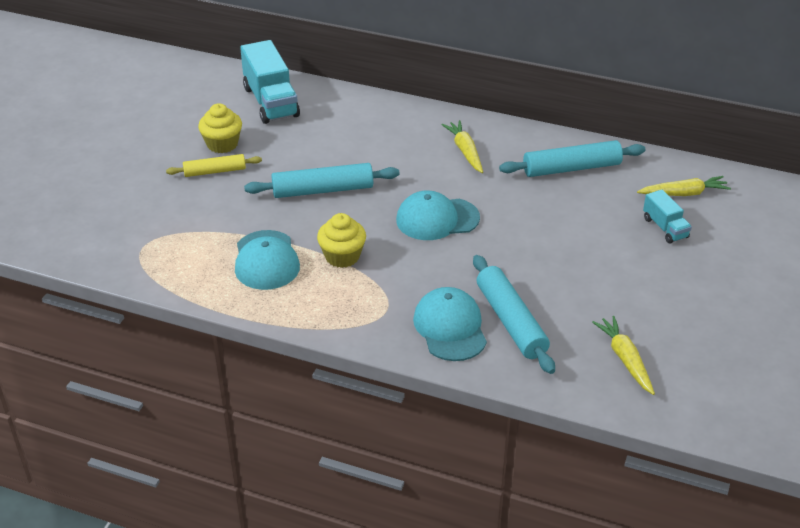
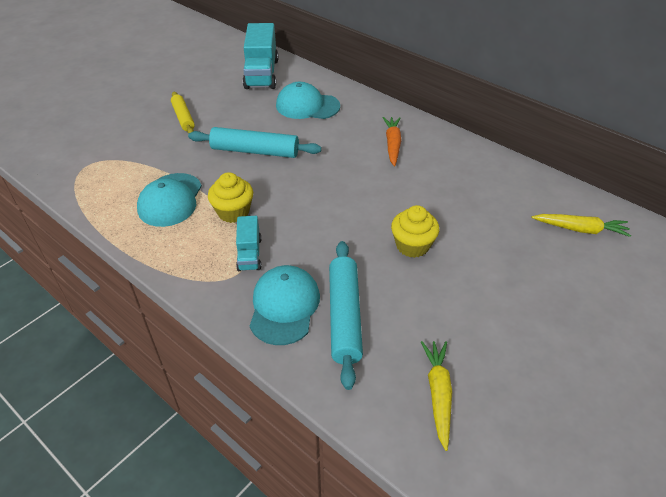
camera: 20 degrees right, 5 degrees up
(215, 171) = (183, 117): yellow rolling pin -> yellow rolling pin turned 60 degrees clockwise
(222, 144) = (204, 98): yellow cupcake -> yellow cupcake (412, 245)
(437, 219) = (334, 198): turquoise cap -> turquoise cap (307, 106)
(465, 151) = (392, 145): yellow carrot -> orange carrot
(571, 168) = (480, 180): turquoise rolling pin -> none
(665, 228) = (546, 259): turquoise truck -> turquoise truck (249, 254)

